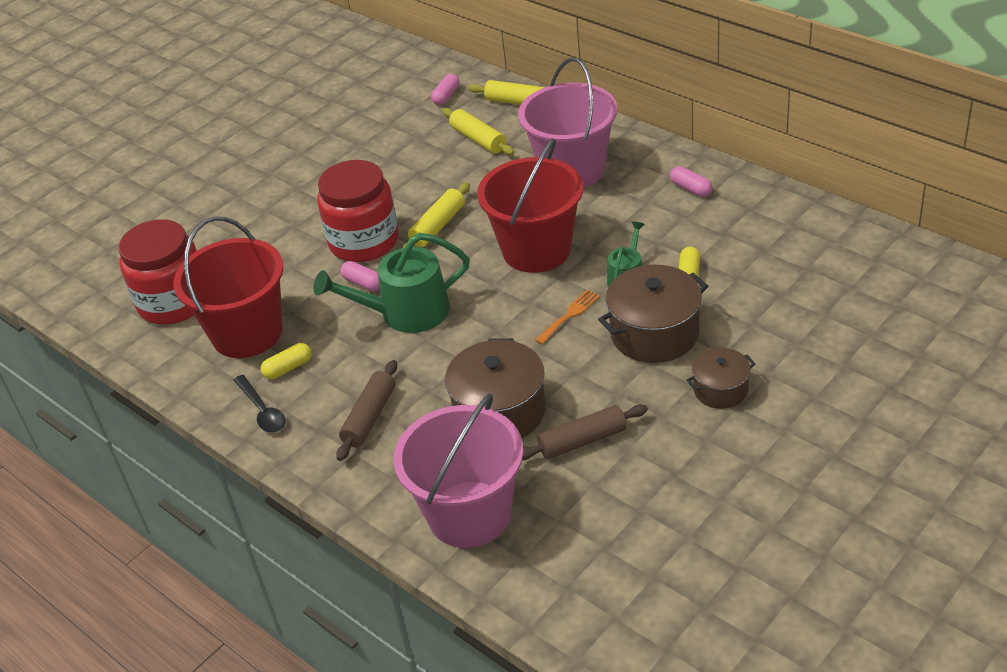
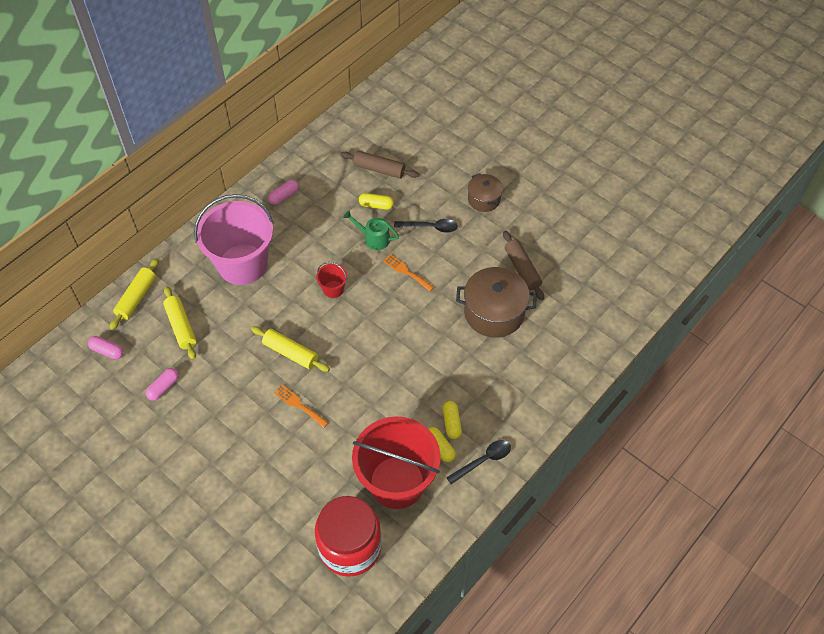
camera: 95 degrees left, 15 degrees up
(322, 377) = (451, 423): none -> yellow capsule
(363, 283) = (350, 402): pink capsule -> pink capsule (164, 387)
(364, 241) = (299, 405): red jar -> orange fork
(370, 417) = (494, 389): brown rolling pin -> brown rolling pin (379, 169)
(406, 312) = (389, 371): green watering can -> none
(469, 514) = (580, 329): pink bucket -> none
(478, 139) = (181, 326): yellow rolling pin -> yellow rolling pin turned 75 degrees counterclockwise
(536, 250) = (333, 289): red bucket -> red bucket, size x0.41
(654, 333) = (430, 227): brown pot -> black spoon

